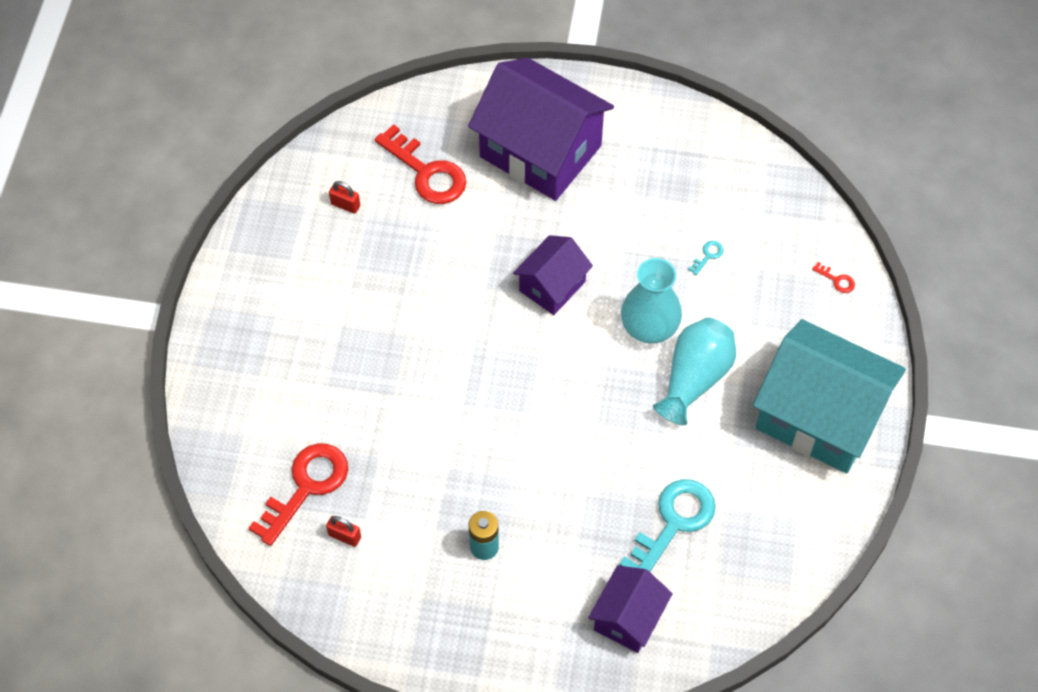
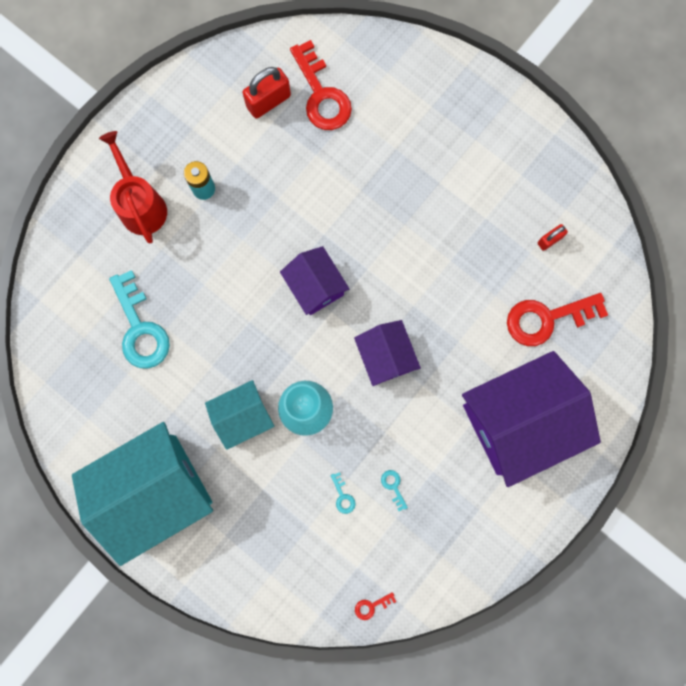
camera: 120 degrees right, 20 degrees up
(344, 536) = (268, 101): red padlock -> red padlock, size x1.77
(541, 601) = (141, 204): none -> red watering can
(628, 618) = (92, 255): purple house -> purple house (315, 286)
(670, 219) = (393, 487): none -> turquoise key
(694, 378) = (243, 416): turquoise vase -> turquoise house
(836, 280) = (261, 587): red key -> red key (371, 606)

